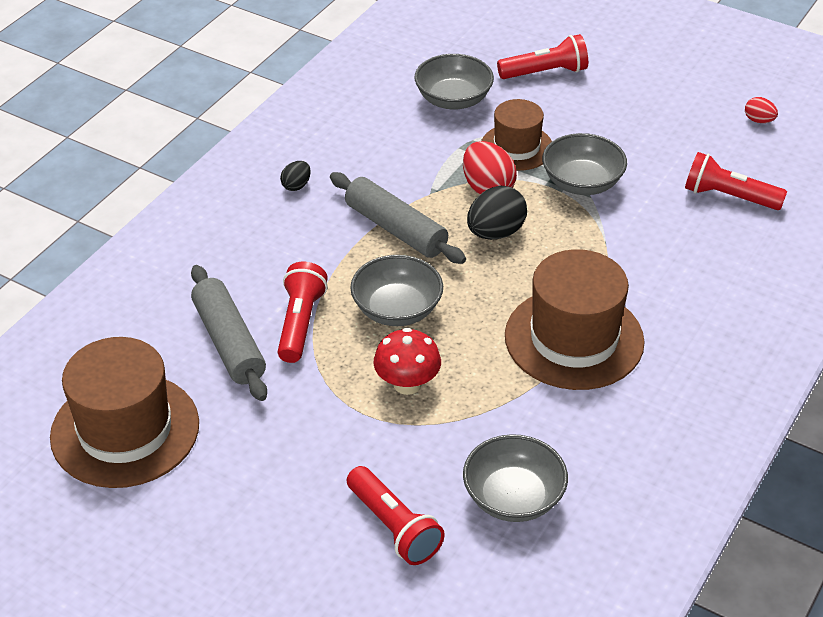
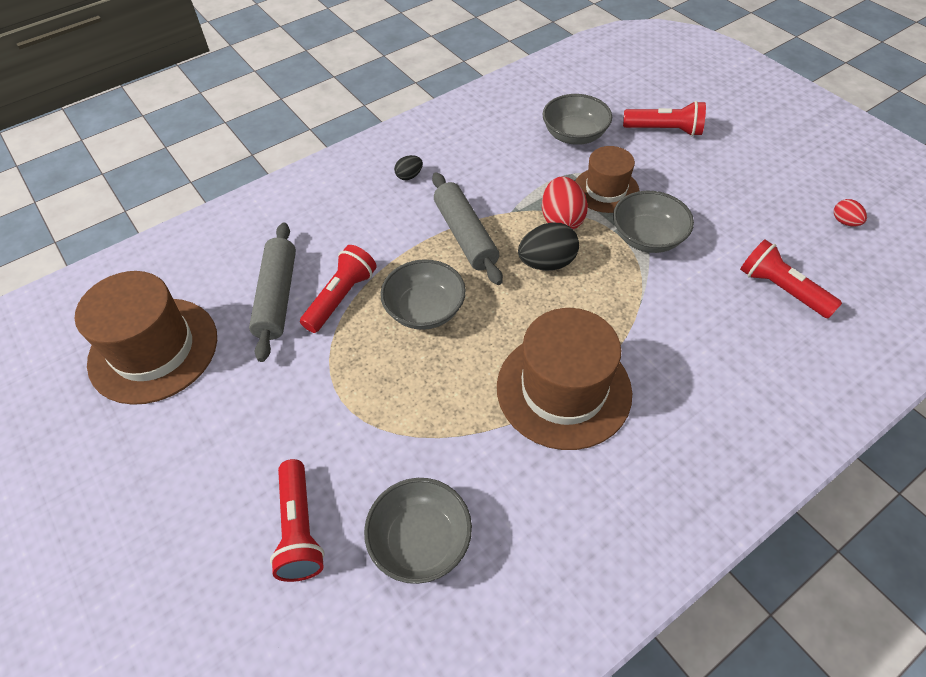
camera: 25 degrees right, 10 degrees up
(407, 384) = (393, 384): red mushroom -> none

